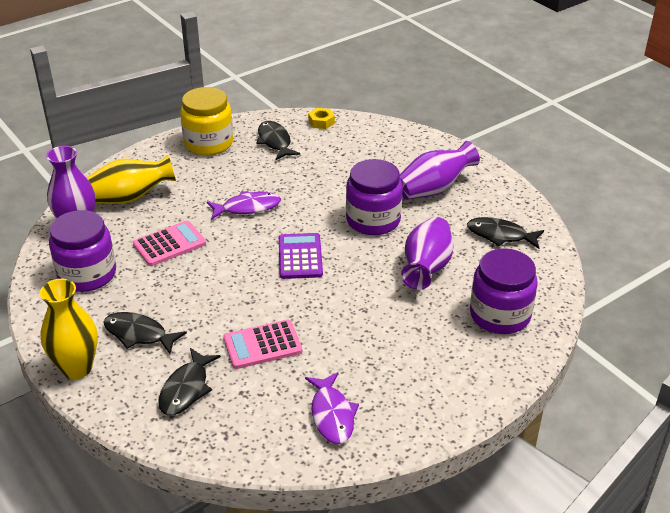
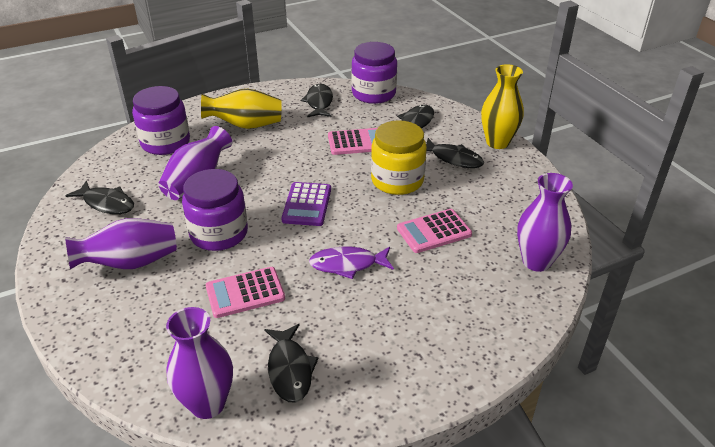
camera: 170 degrees left, 0 degrees up
(87, 274) = (510, 210): purple jar -> purple jar (373, 94)
(130, 198) = (485, 295): yellow vase -> yellow vase (246, 125)
(208, 143) = (386, 379): yellow jar -> yellow jar (397, 180)
(321, 122) = (207, 404): yellow nut -> purple vase
(326, 179) = (245, 293): none -> pink calculator
(332, 415) = (319, 102): purple fish -> black fish

